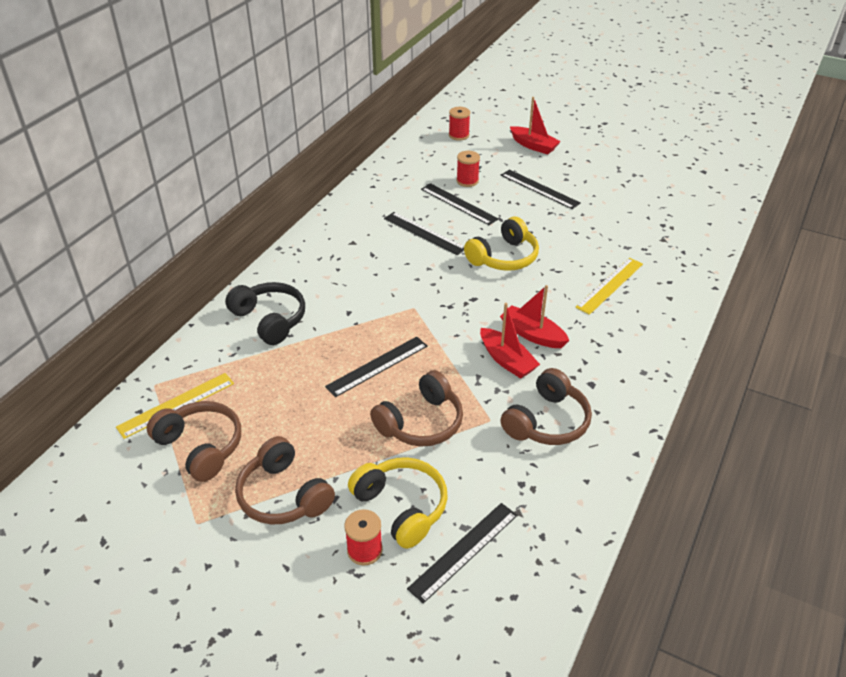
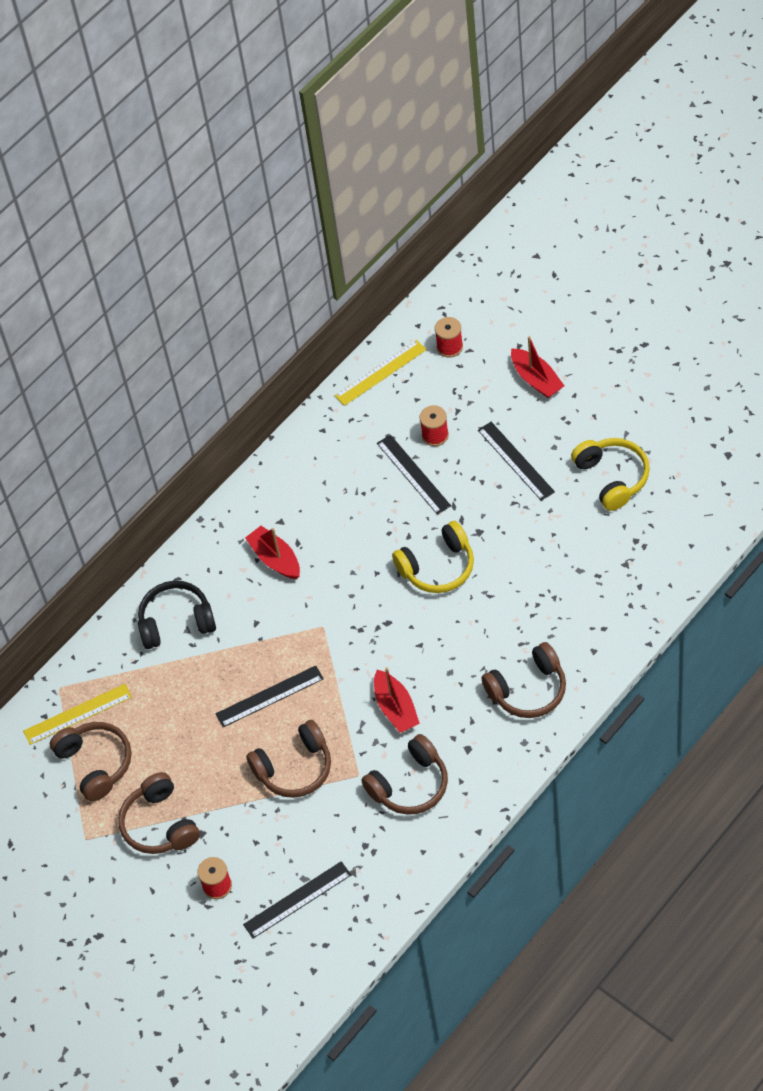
camera: 20 degrees right, 15 degrees up
(270, 320) = (176, 622): black headphones -> black headphones turned 75 degrees counterclockwise
(401, 507) = (256, 851): yellow headphones -> yellow headphones (612, 477)
(424, 233) = (362, 517): black ruler -> none
(532, 334) = (432, 679): red boat -> red boat (275, 559)
(610, 285) = (537, 624): yellow ruler -> yellow ruler (380, 372)
(626, 332) = (528, 690): none -> brown headphones

